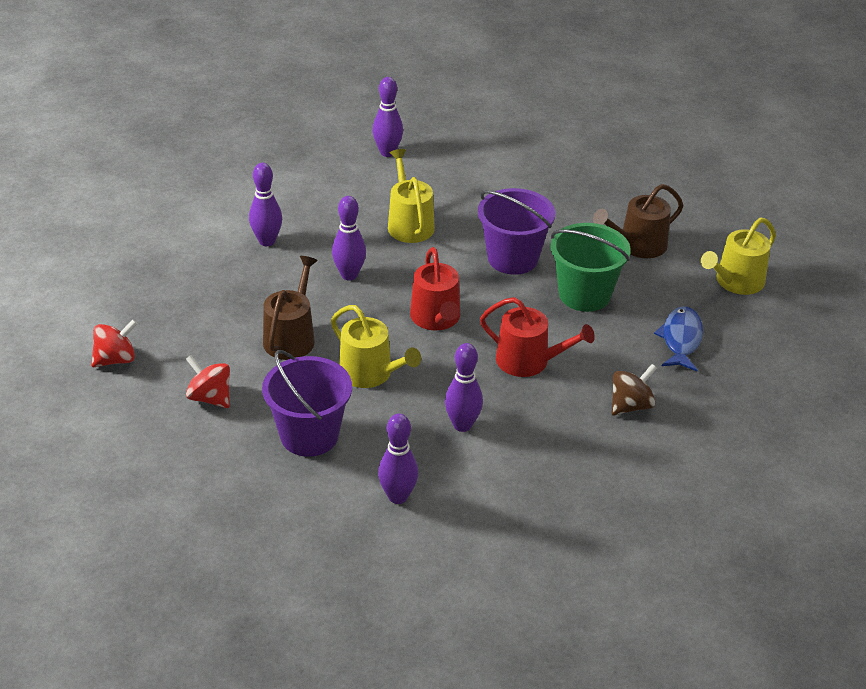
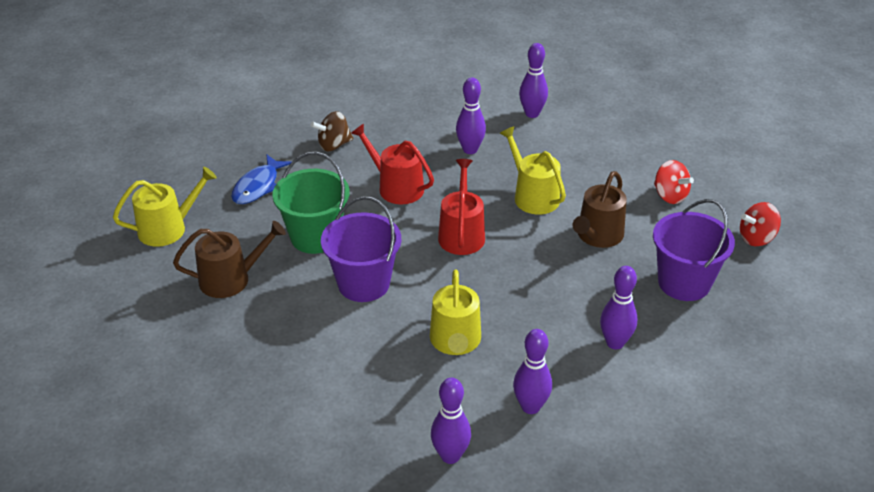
camera: 165 degrees left, 0 degrees up
(309, 435) = (590, 158): purple bucket -> purple bucket (684, 282)
(349, 275) = (533, 289): purple bowling pin -> purple bowling pin (530, 407)

